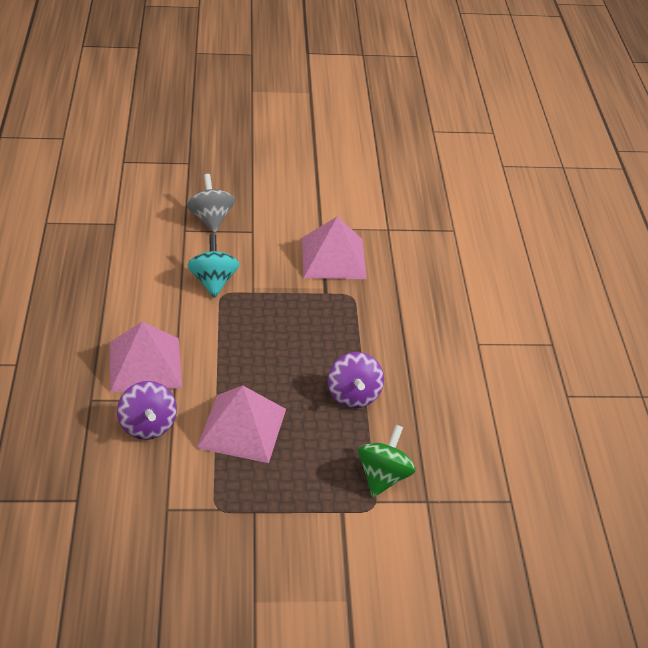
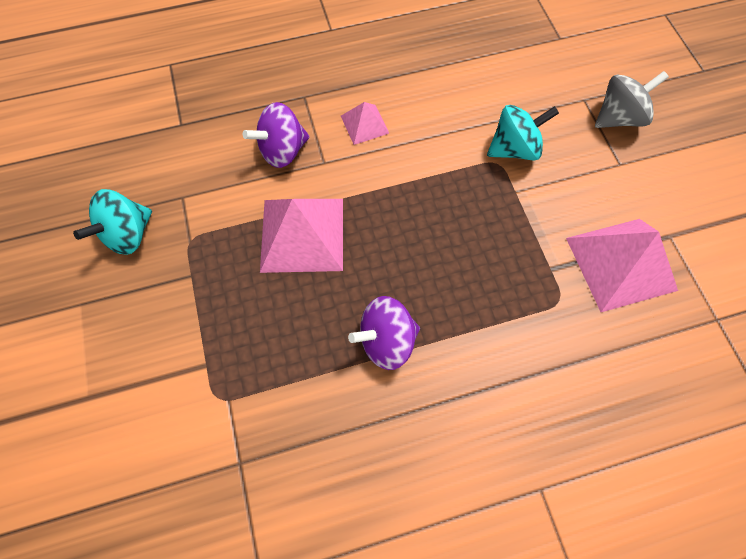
camera: 80 degrees right, 25 degrees up
(145, 364) = (364, 124): pink pyramid -> pink pyramid, size x0.52
(192, 555) = (129, 234): none -> turquoise spinning top
(383, 477) = (266, 402): green spinning top -> none

